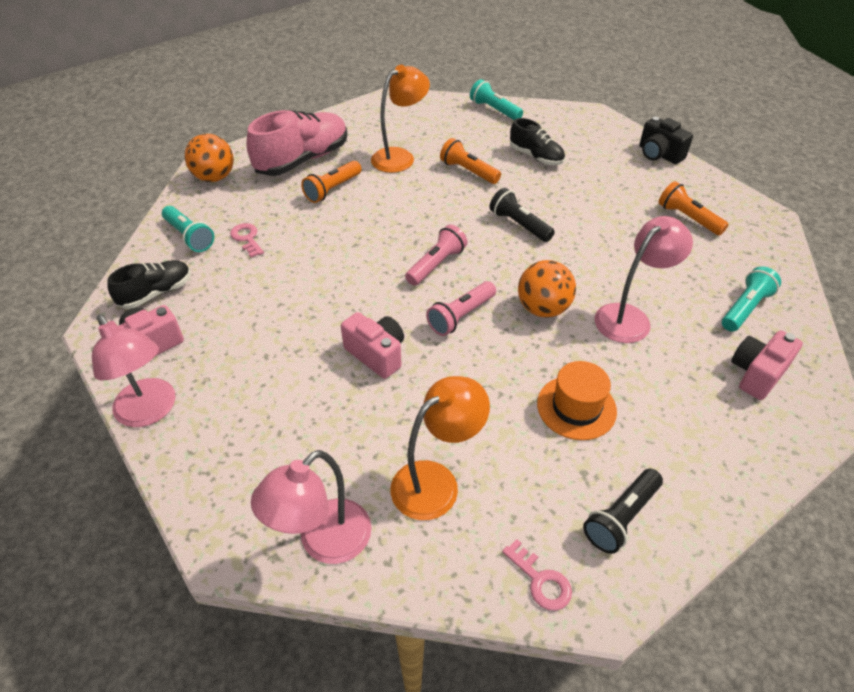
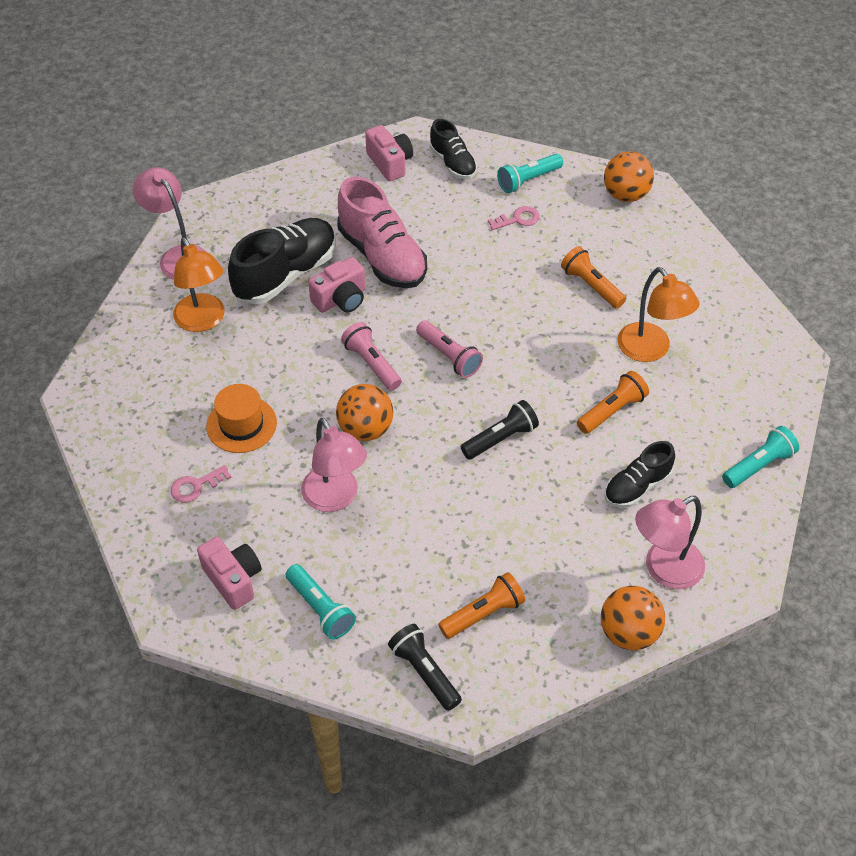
camera: 100 degrees right, 5 degrees up
(150, 411) = (321, 168): pink lamp -> pink lamp (664, 570)
(303, 160) = (652, 264): pink shoe -> pink shoe (382, 256)
(344, 411) = (286, 274): none -> black shoe
(540, 580) = (106, 365): pink key -> pink key (196, 486)
(621, 517) = (133, 425): black flashlight -> black flashlight (425, 672)
(659, 154) = (628, 632): black camera -> orange ball

